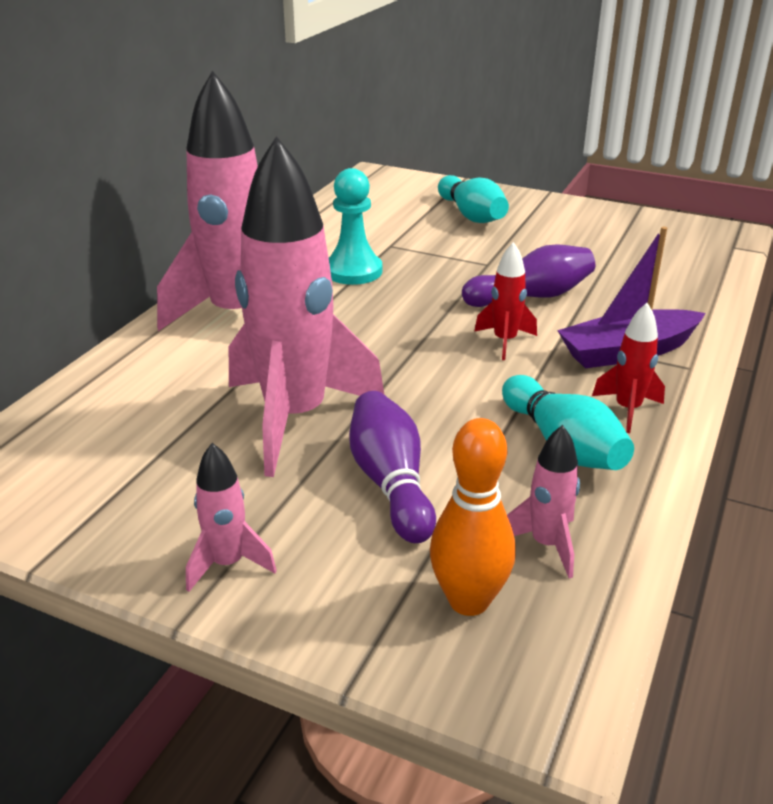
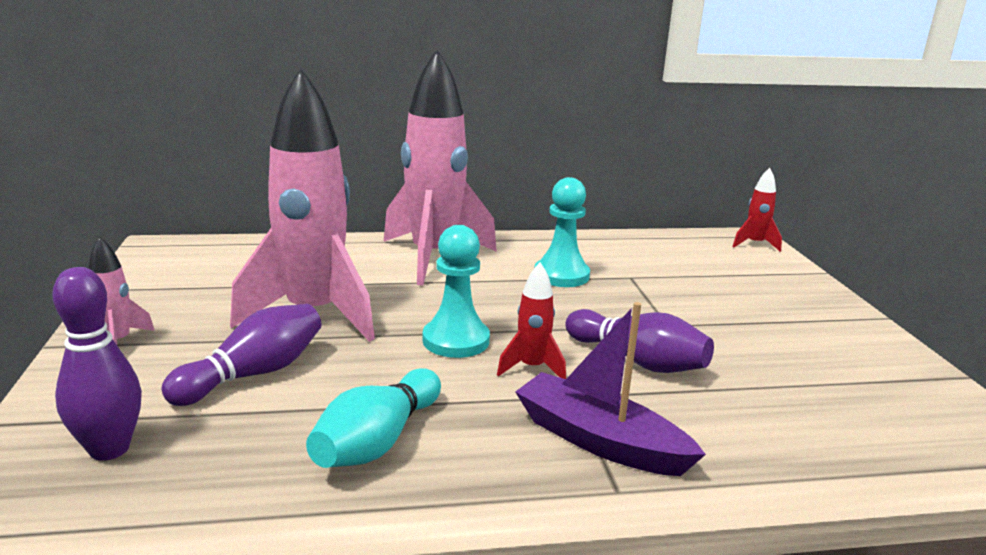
camera: 55 degrees right, 10 degrees down
(426, 359) = (456, 340): none -> turquoise pawn
(469, 601) = (109, 449): orange bowling pin -> purple bowling pin
(471, 215) = (752, 294): turquoise bowling pin -> none
(546, 544) = (207, 469): pink rocket -> none
(627, 410) = (479, 466): red rocket -> red rocket (754, 244)

